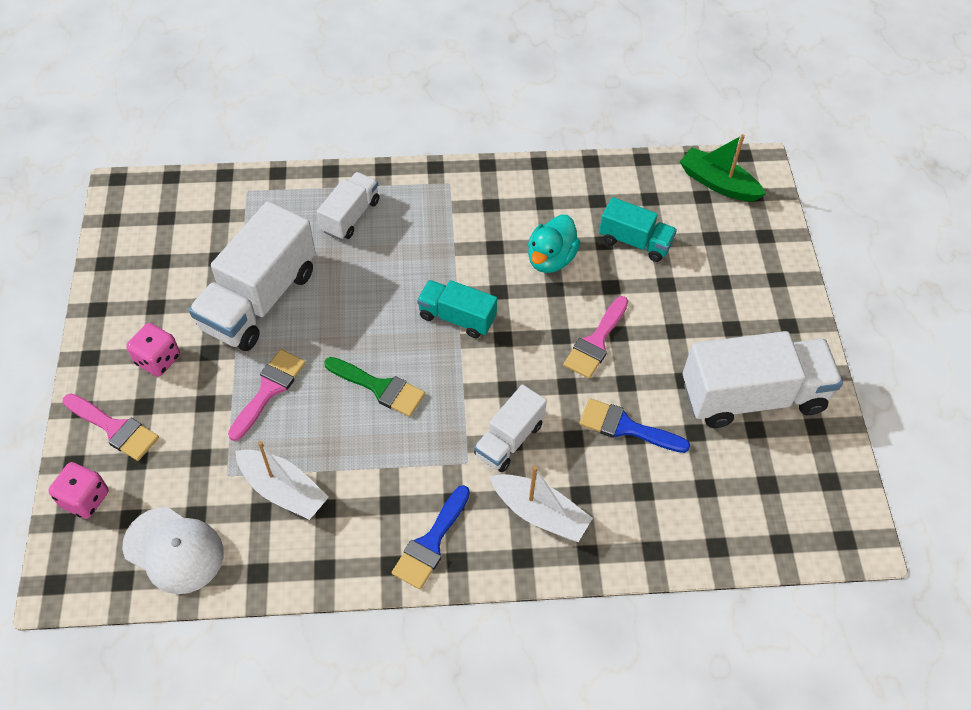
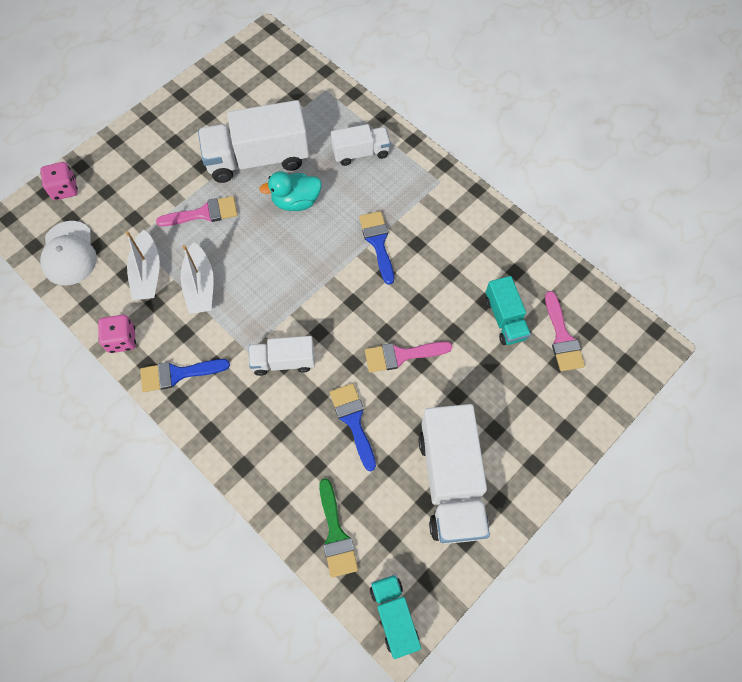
camera: 50 degrees right, 10 degrees up
(115, 428) = (116, 165): pink brush -> pink brush (562, 337)
(158, 360) = (174, 147): pink dice -> pink dice (122, 340)
(380, 387) = (256, 265): green brush -> green brush (336, 534)
(457, 317) = (343, 265): turquoise truck -> turquoise truck (394, 616)
(461, 274) = (378, 242): none -> blue brush
(540, 513) = (247, 418): white boat -> white boat (200, 286)
(551, 259) = (440, 281): turquoise duck -> turquoise duck (296, 201)
(718, 183) = (610, 332): green boat -> none
(752, 396) = (450, 482): white truck -> white truck turned 45 degrees clockwise

